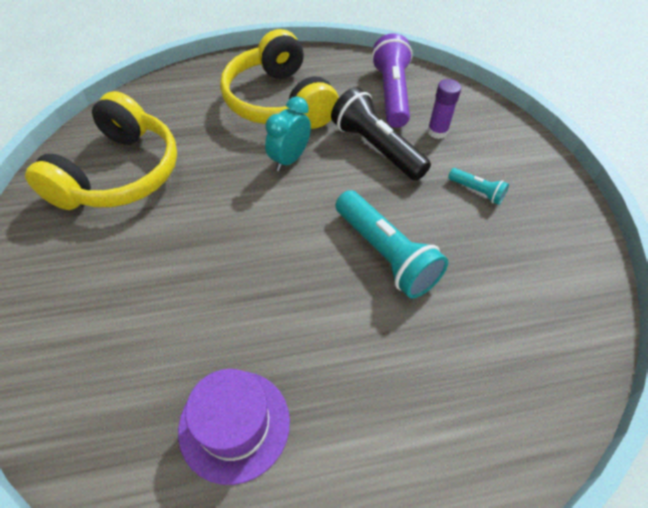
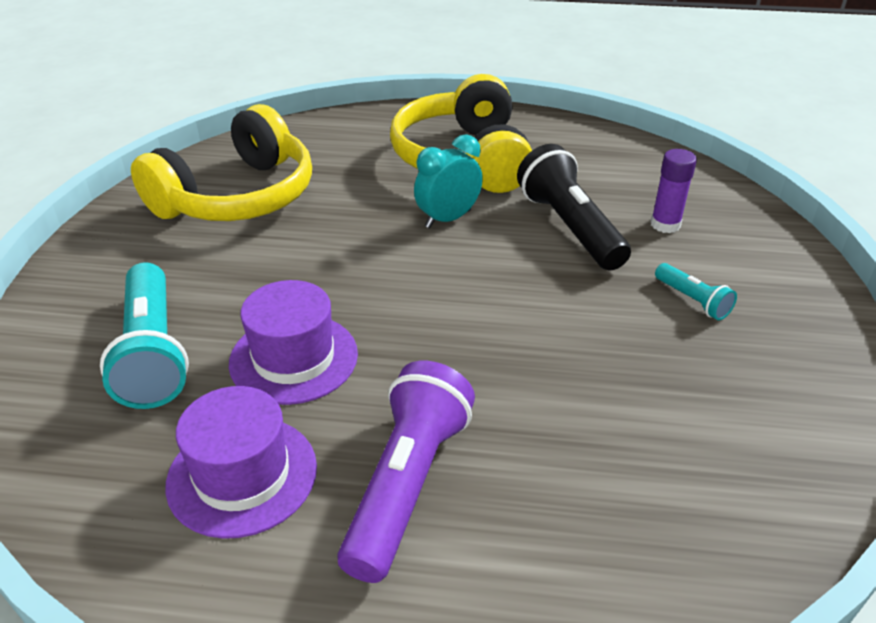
camera: 20 degrees right, 15 degrees down
(228, 312) = (293, 358): none -> purple hat
(385, 254) = (526, 343): turquoise flashlight -> turquoise flashlight (152, 353)
(391, 94) = (619, 174): purple flashlight -> purple flashlight (407, 484)

